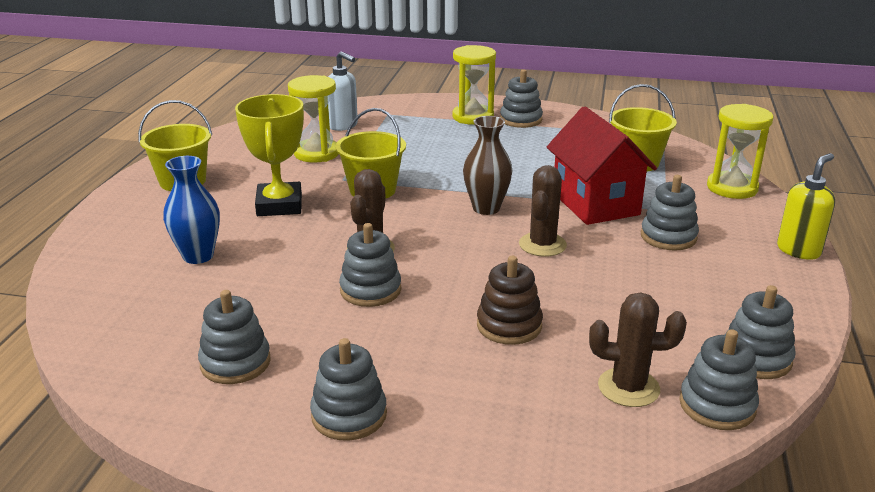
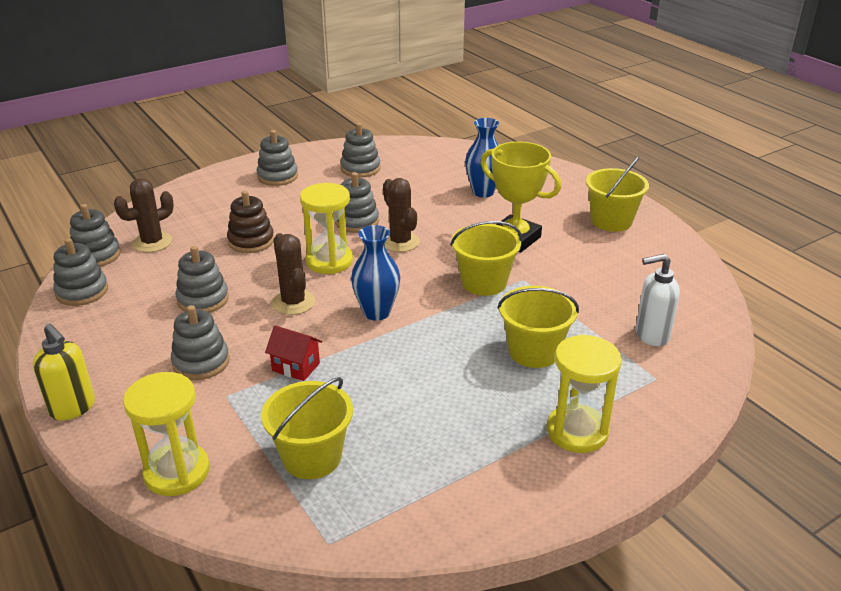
camera: 135 degrees right, 5 degrees up
(316, 153) = (595, 292): yellow hourglass -> yellow hourglass (329, 261)
(425, 147) = (533, 351): none -> yellow bucket
(486, 208) = (377, 312): brown vase -> blue vase
(521, 120) = (524, 462): grey stacking toy -> grey stacking toy (203, 299)
(595, 204) = (296, 367): red house -> red house, size x0.47
(799, 250) = (73, 408): yellow soap dispenser -> yellow soap dispenser turned 45 degrees counterclockwise

